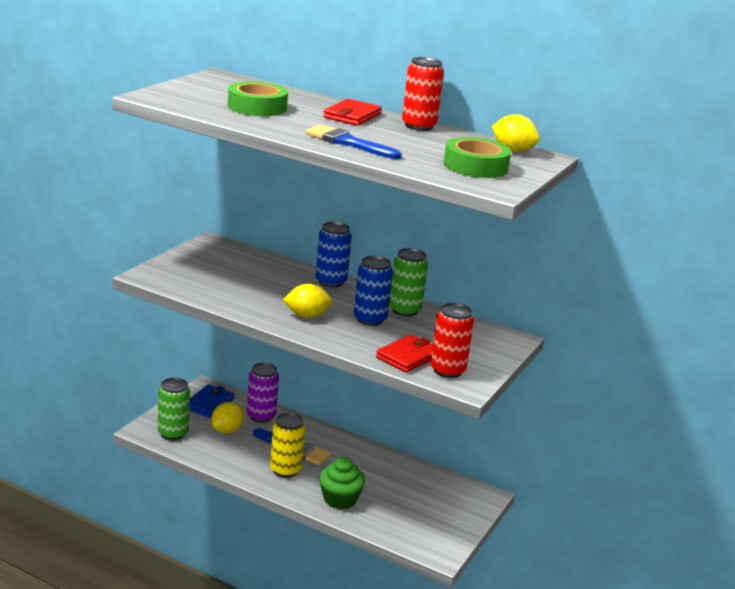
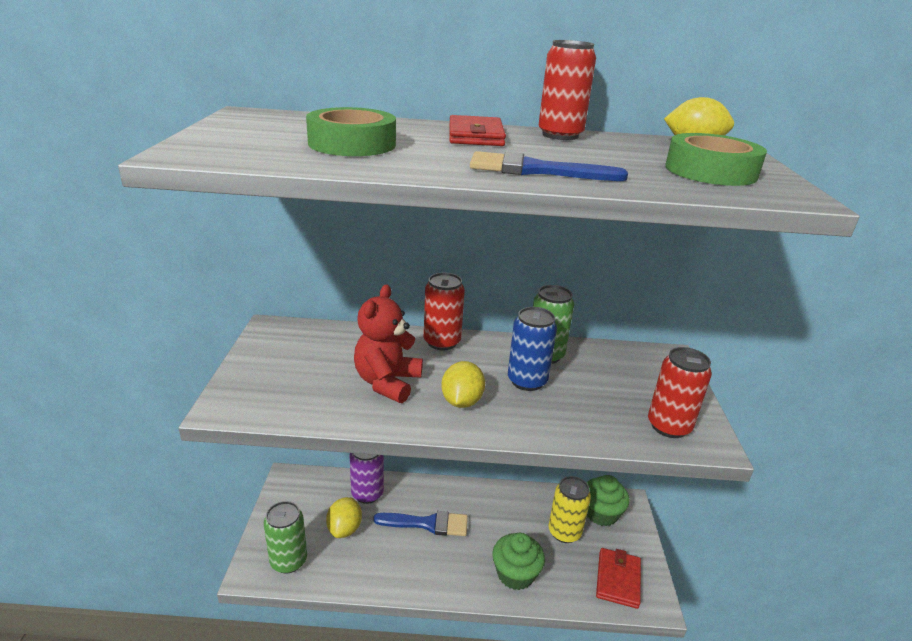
camera: 25 degrees left, 5 degrees up
(209, 404) = (304, 499): blue wallet -> none
(264, 292) = (387, 382): none -> red teddy bear
(285, 470) = (438, 558): yellow can -> yellow can (564, 532)
(307, 316) = (461, 401): yellow lemon -> yellow lemon turned 45 degrees counterclockwise
(331, 282) = (442, 342): blue can -> red can
(408, 357) = (615, 422): red wallet -> red wallet (618, 579)
(453, 493) = (601, 513): none -> green cupcake

